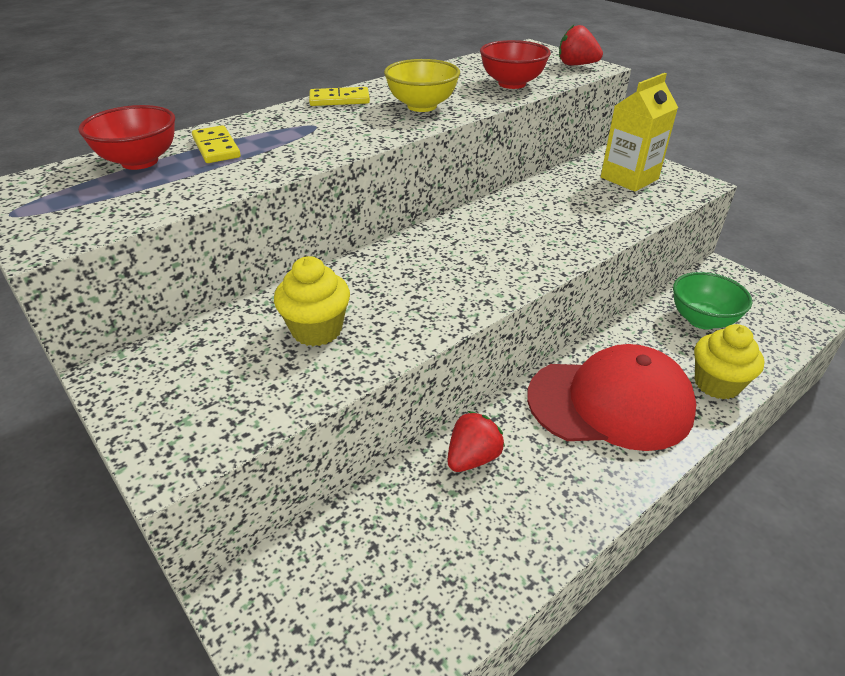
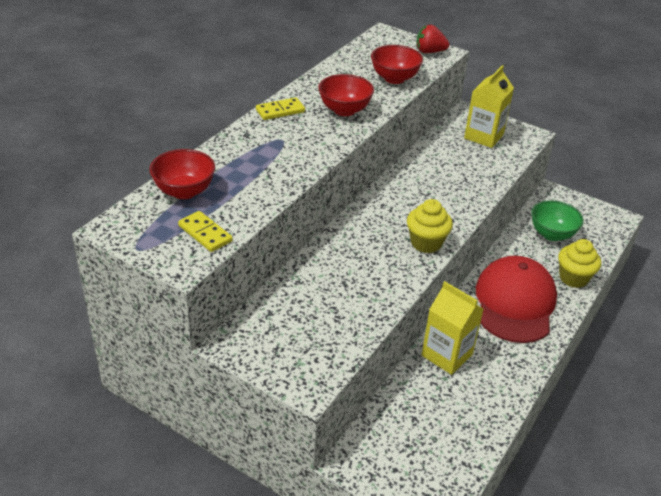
camera: 20 degrees left, 0 degrees up
(216, 148) = (228, 170): yellow domino -> yellow domino (205, 233)
(317, 330) = (340, 290): yellow cupcake -> yellow cupcake (426, 243)
(422, 106) = (344, 110): yellow bowl -> red bowl
(473, 458) = (447, 355): red strawberry -> yellow carton
(610, 403) = (515, 303): red cap -> red cap turned 60 degrees counterclockwise

